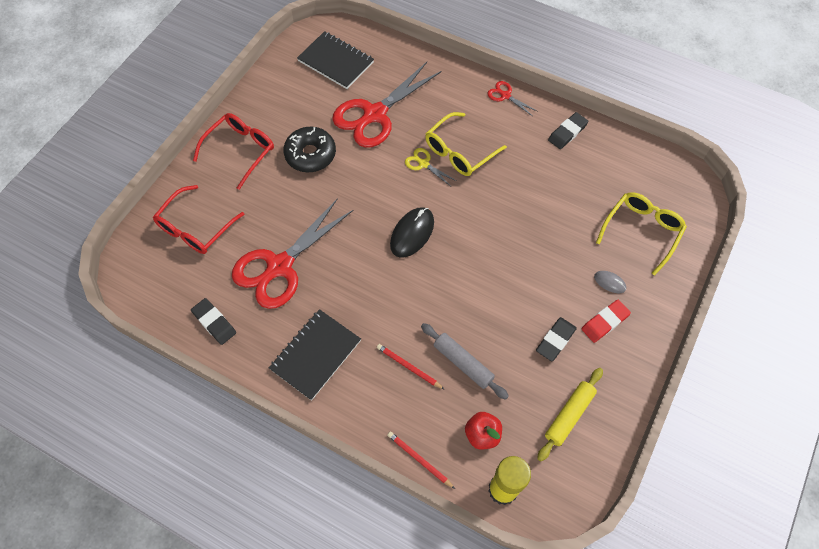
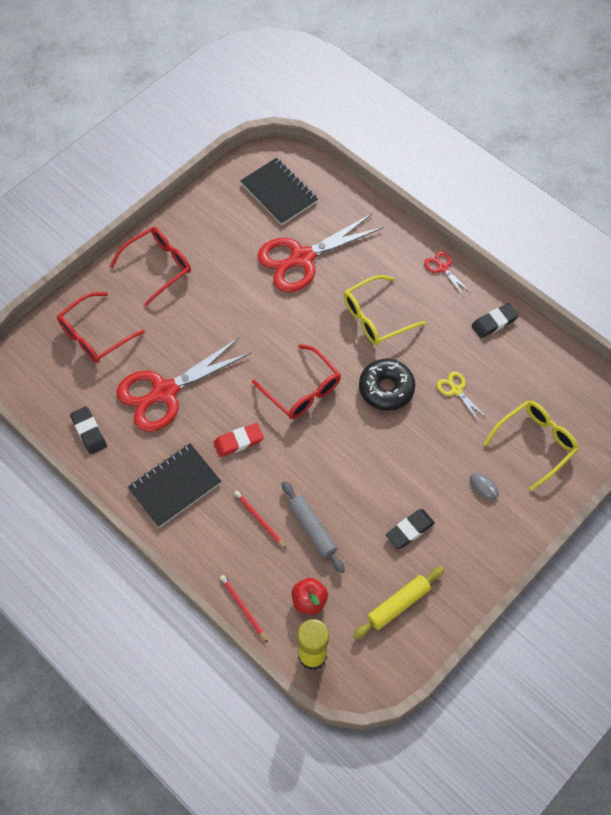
camera: 15 degrees right, 0 degrees up
(310, 154) = (225, 286): black donut -> black donut (386, 389)
(412, 233) = (302, 390): black mouse -> red glasses
(423, 164) = (335, 321): yellow scissors -> yellow scissors (456, 390)
(605, 322) = (465, 525): red eraser -> red eraser (238, 441)

